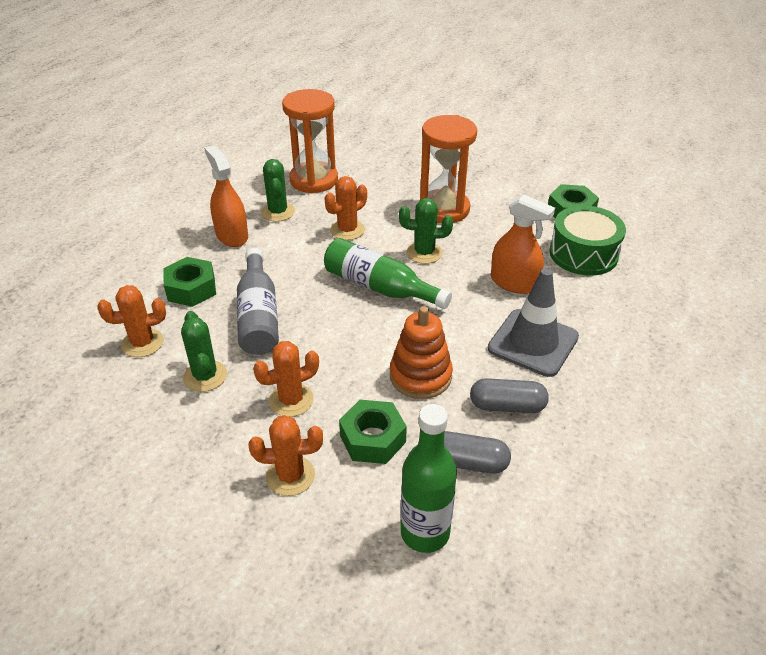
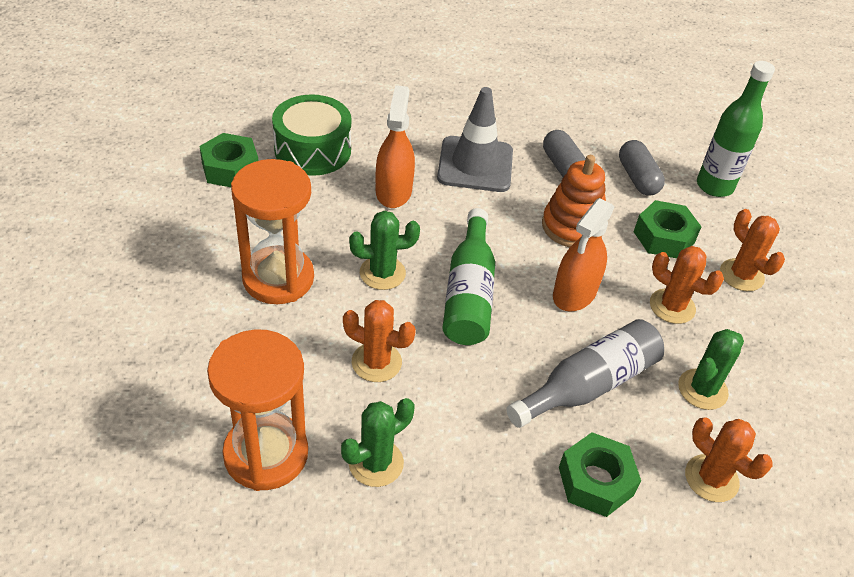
camera: 120 degrees left, 5 degrees up
(231, 235) = (462, 495): orange spray bottle -> orange spray bottle (574, 293)
(424, 253) = (382, 273): green cactus -> green cactus turned 75 degrees counterclockwise

